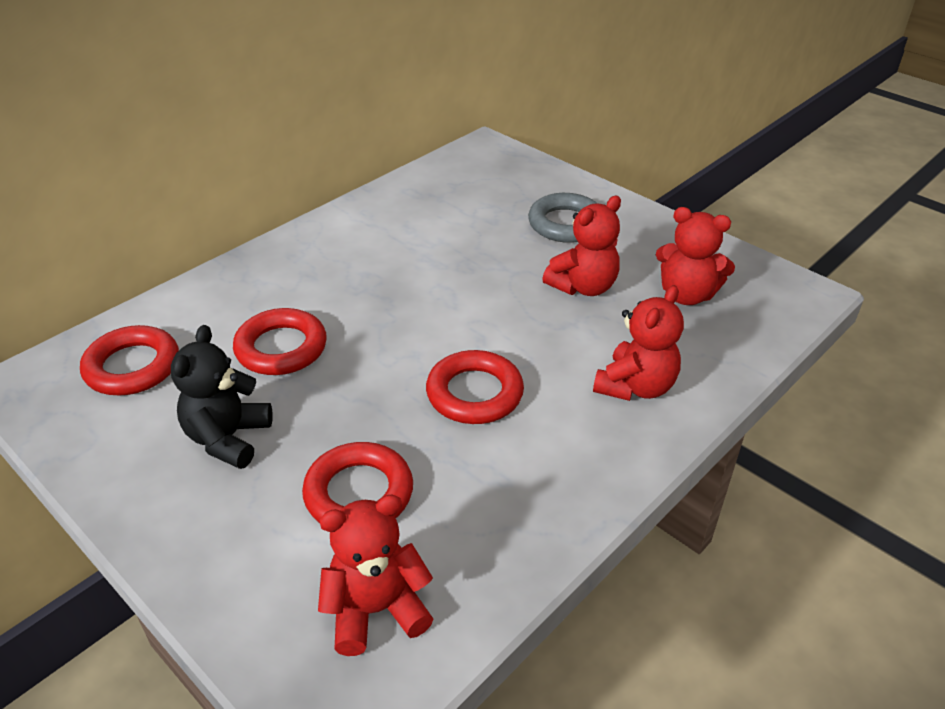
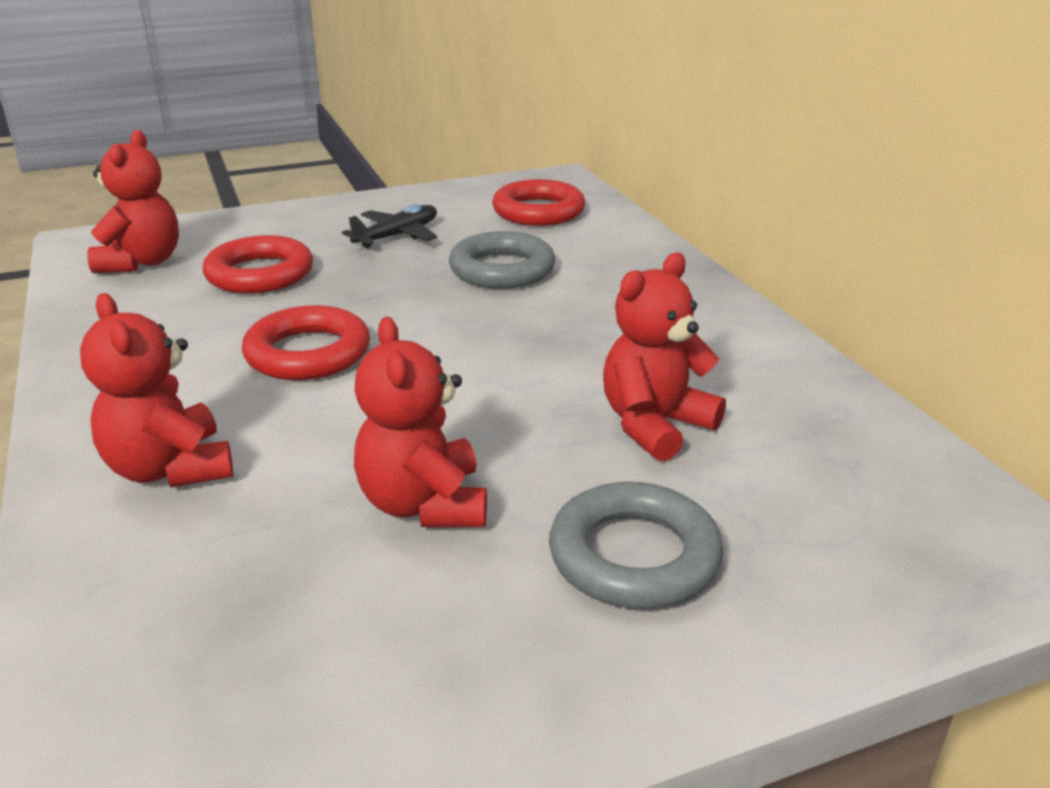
camera: 115 degrees right, 10 degrees down
(228, 438) = (397, 236): black teddy bear -> black plane
(281, 348) = (502, 269): red ring -> grey ring
(686, 295) = (287, 623): red teddy bear -> red teddy bear (655, 425)

